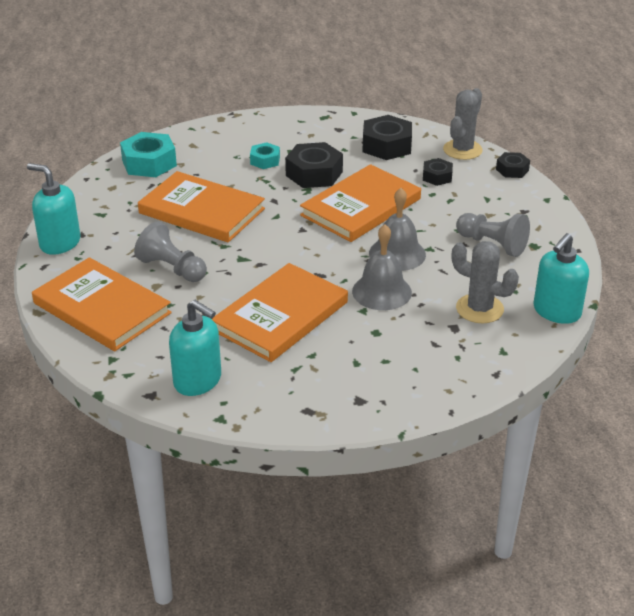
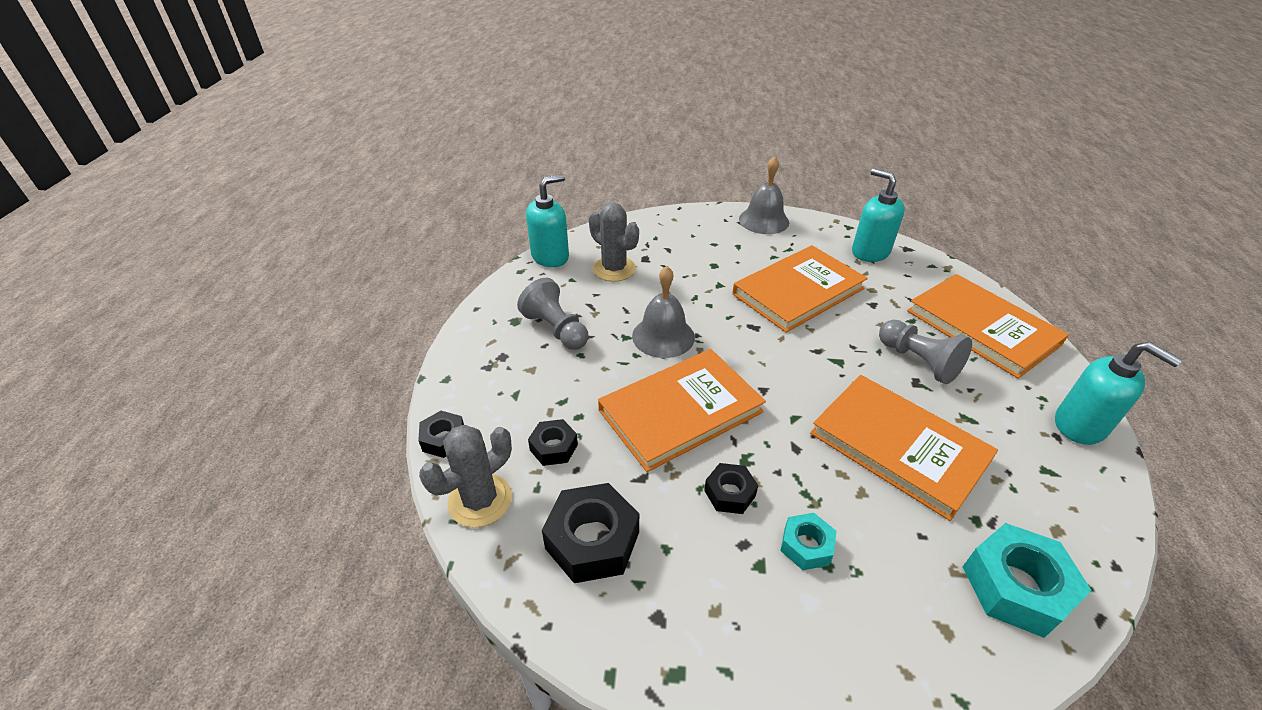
camera: 165 degrees left, 5 degrees up
(314, 173) = (730, 493): black nut -> black nut, size x0.57
(381, 291) = (695, 298): grey bell -> grey bell (764, 220)

